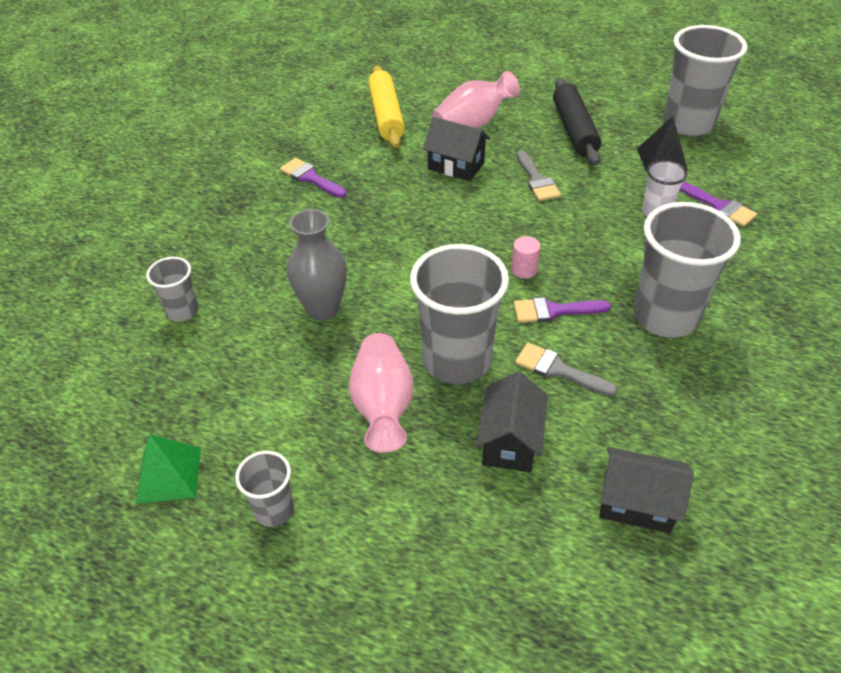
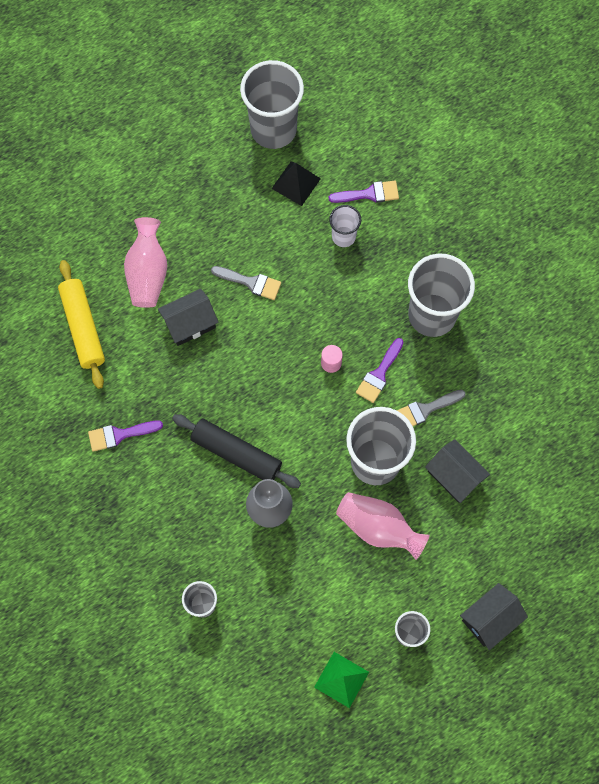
camera: 55 degrees left, 25 degrees up
(386, 115) = (83, 327): yellow rolling pin -> yellow rolling pin turned 45 degrees clockwise
(574, 130) = (216, 210): black rolling pin -> black rolling pin (236, 453)
(636, 503) = (536, 443): black house -> black house (489, 619)

